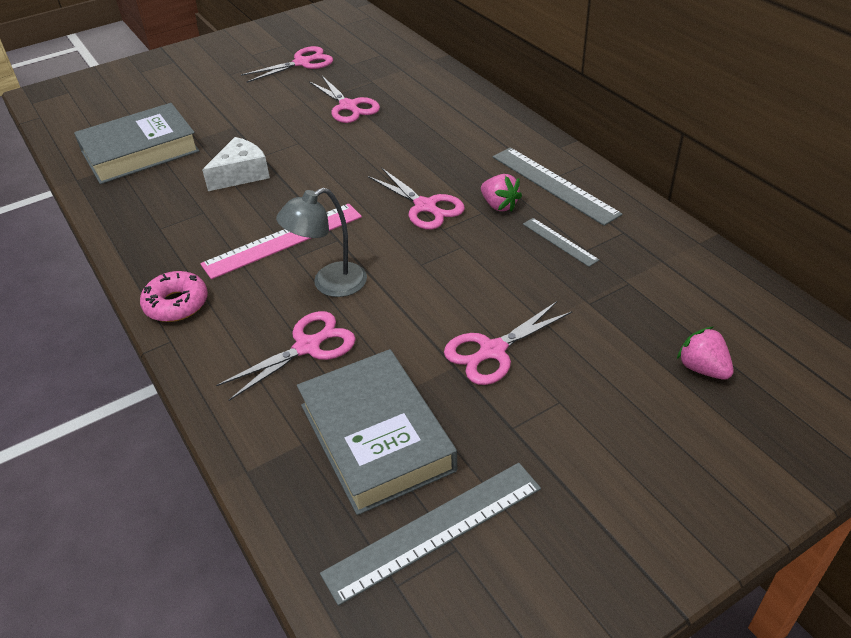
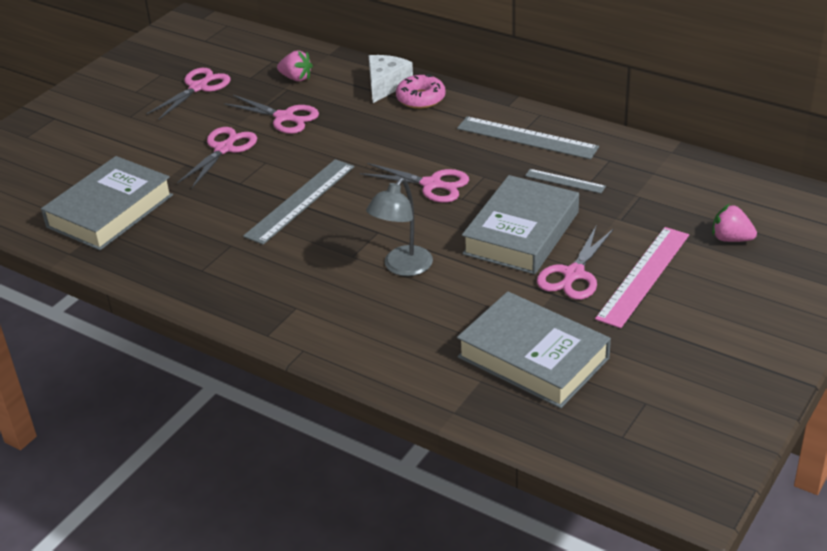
camera: 25 degrees left, 5 degrees down
(176, 304) = (280, 322): pink donut -> pink donut (421, 98)
(241, 174) = (236, 204): white cheese -> white cheese (386, 85)
(283, 240) = (329, 246): pink ruler -> pink ruler (643, 276)
(307, 347) = (425, 317): pink scissors -> pink scissors (224, 149)
(434, 530) = (622, 397): grey ruler -> grey ruler (300, 201)
(473, 285) = (521, 233): none -> grey book
(499, 205) = (494, 166): pink strawberry -> pink strawberry (296, 78)

